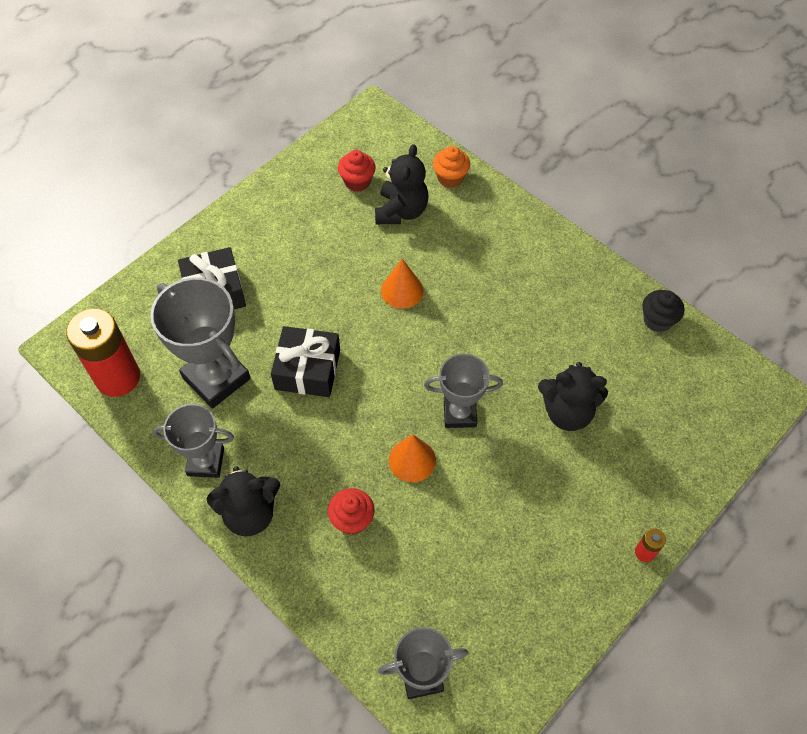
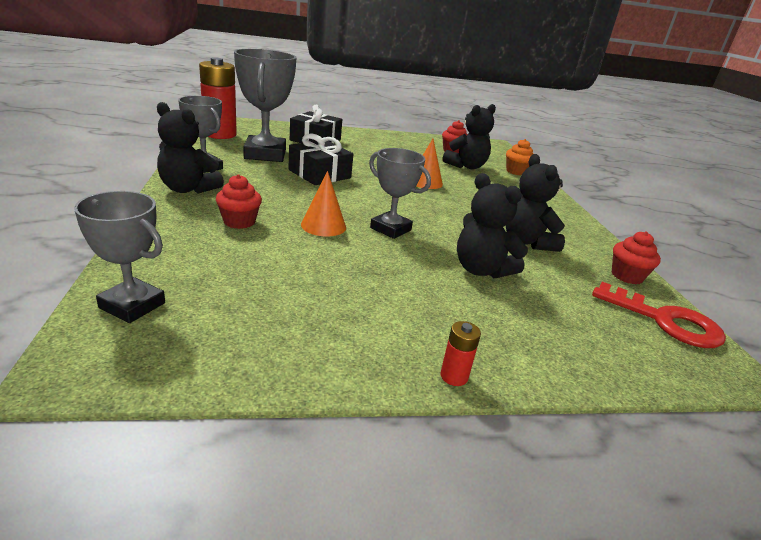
camera: 35 degrees right, 30 degrees down
(563, 331) = (527, 242): none -> black teddy bear
(657, 320) = (627, 276): black cupcake -> red cupcake
(711, 366) = (665, 321): none -> red key

